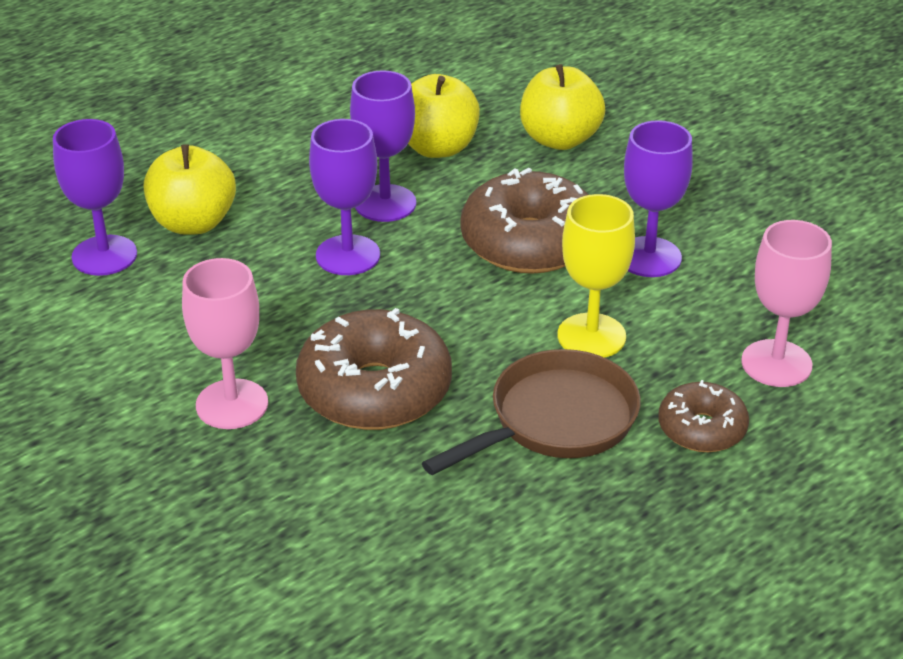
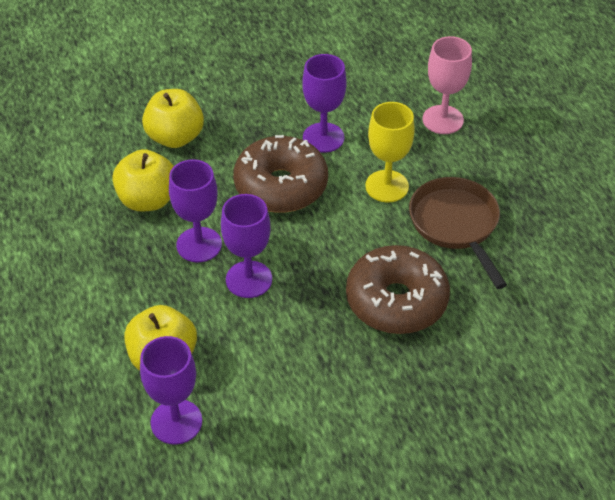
camera: 70 degrees left, 10 degrees up
(232, 404) = (381, 378): pink goblet -> none
(702, 429) = (485, 167): brown donut -> none

